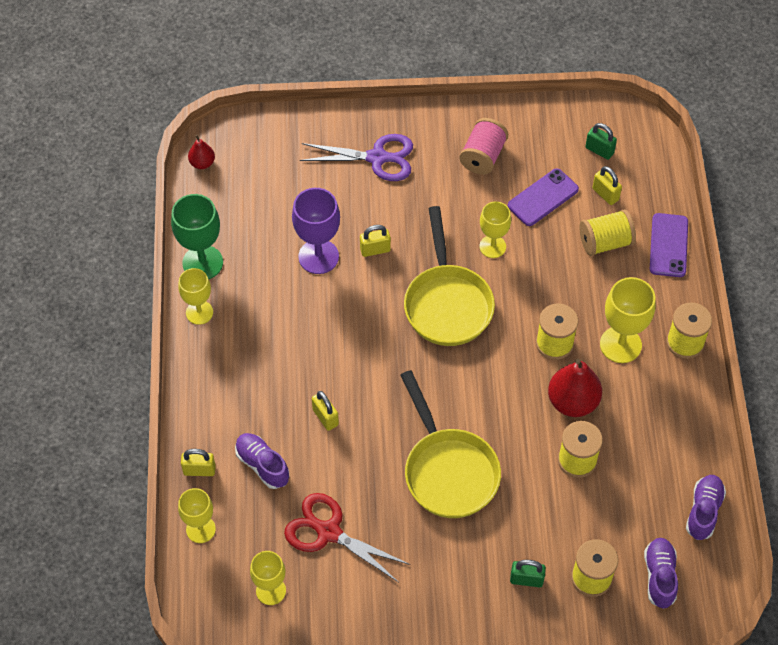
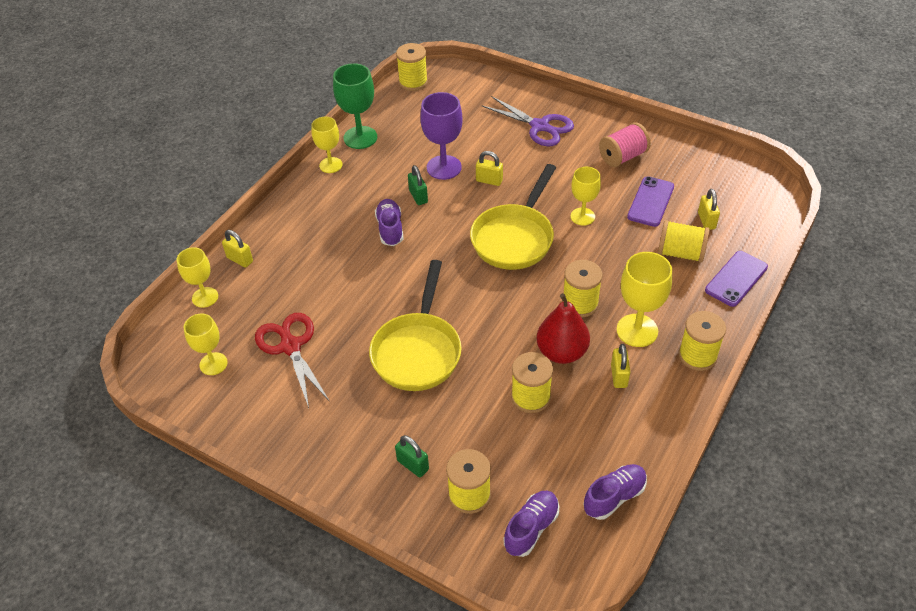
camera: 35 degrees right, 10 degrees down
(202, 163) = (413, 82): red pear -> yellow spool
(262, 465) = (285, 278): purple shoe -> purple shoe (390, 229)
(325, 417) = (358, 269): yellow padlock -> yellow padlock (619, 376)
(543, 197) = (650, 202): purple phone -> purple phone turned 60 degrees counterclockwise
(599, 150) = (724, 190): green padlock -> green padlock (418, 196)

